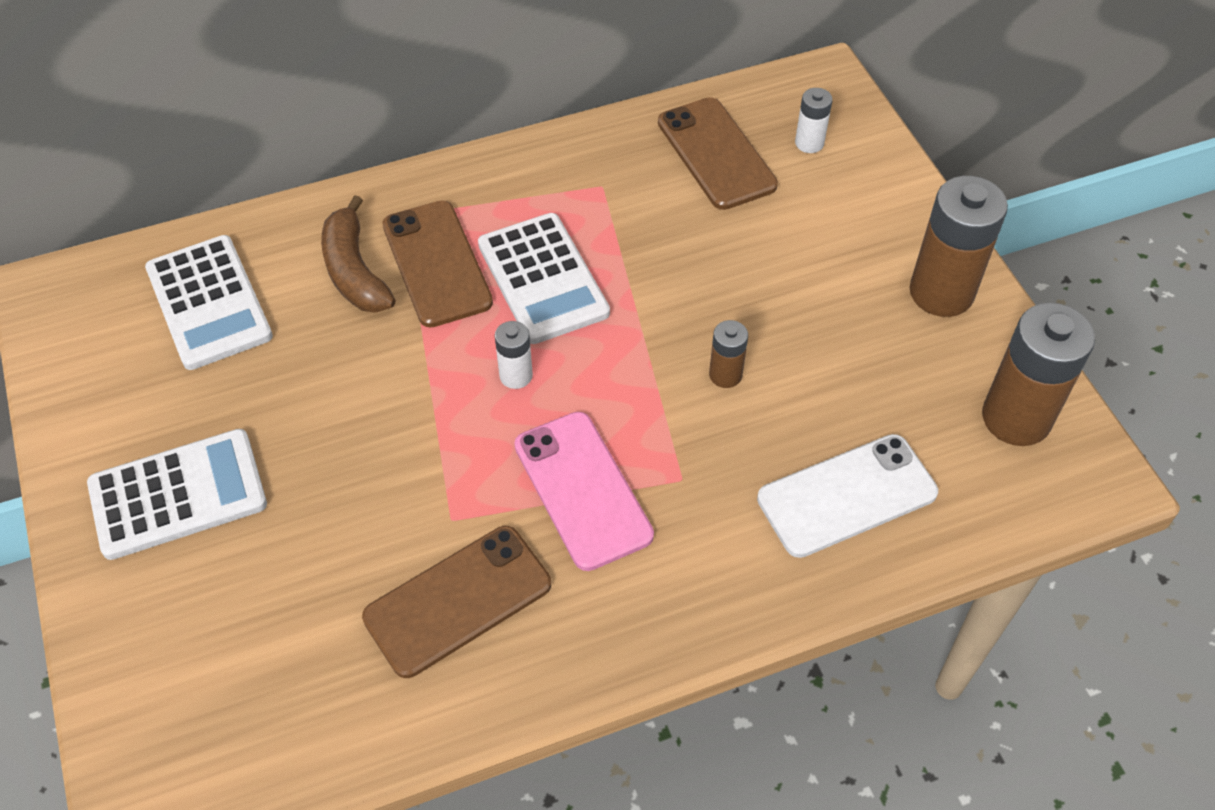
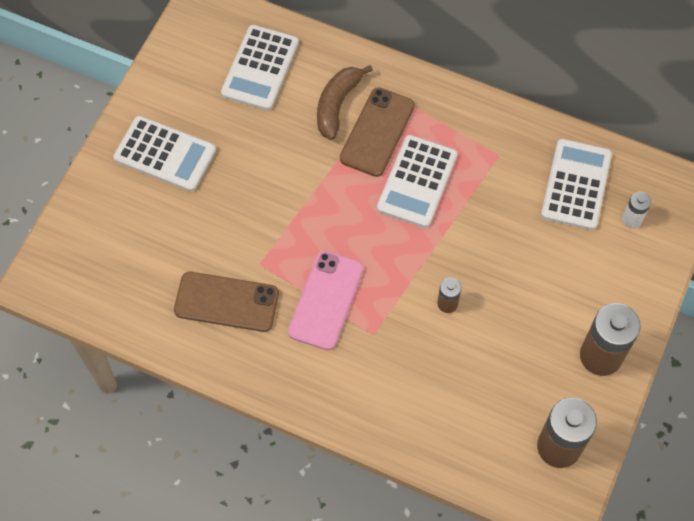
camera: 45 degrees right, 10 degrees up
(516, 375) = (354, 220): white battery -> none
(716, 154) = (576, 185): brown phone -> white calculator
(847, 496) = (436, 408): white phone -> none

